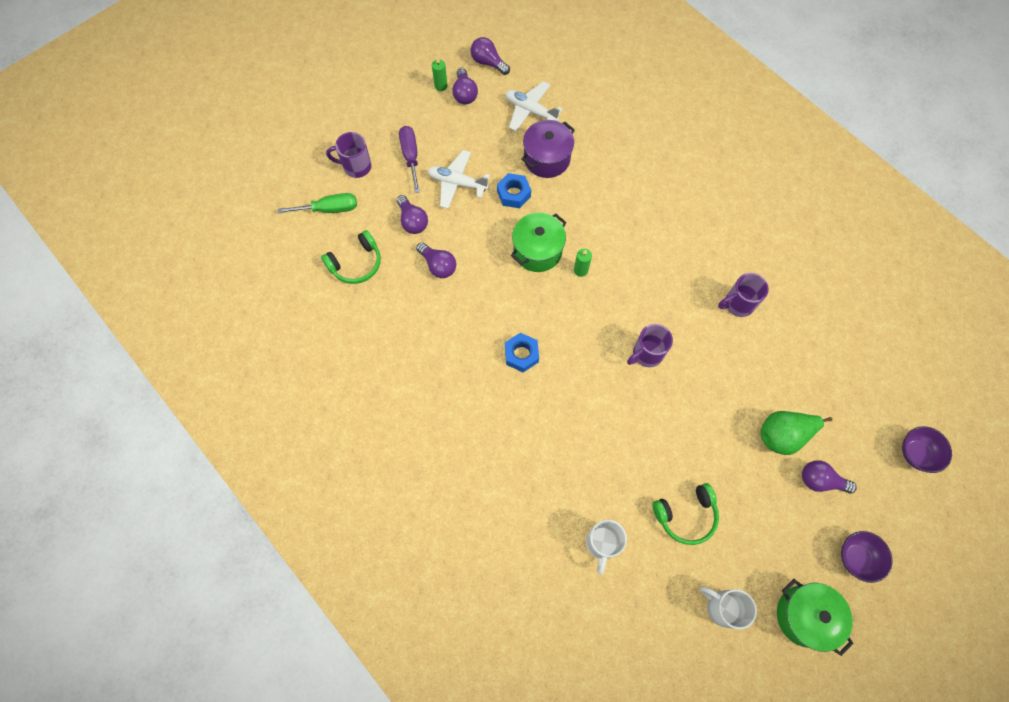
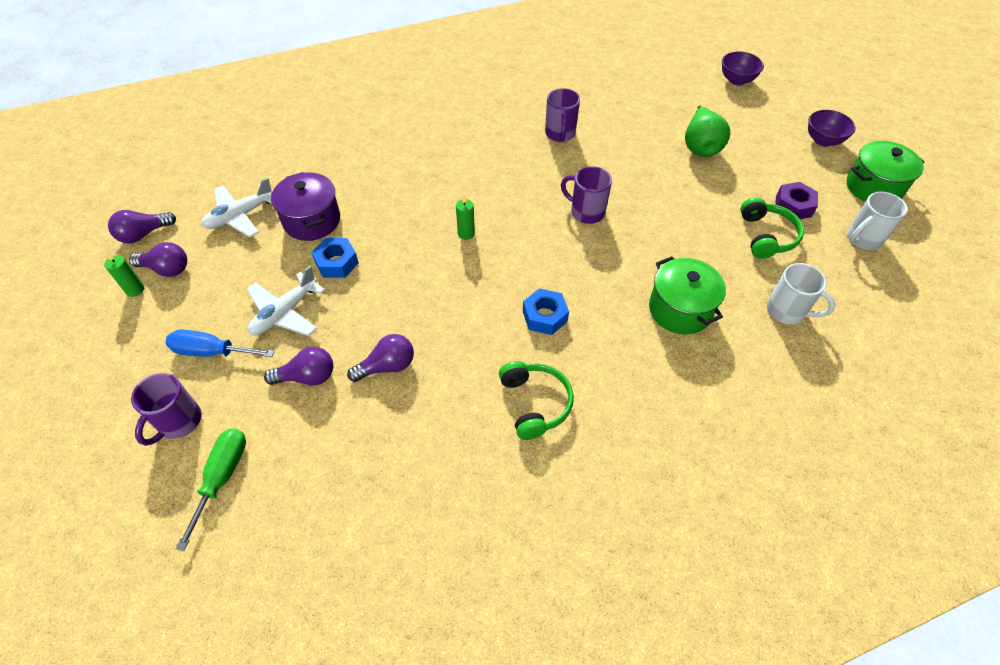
camera: 70 degrees left, 15 degrees down
(356, 263) = (330, 465): green headphones -> green headphones (535, 403)
(411, 156) = (211, 352): purple screwdriver -> blue screwdriver
(537, 251) = (422, 263): green pot -> green pot (680, 309)
(646, 354) = (586, 212): purple mug -> purple mug turned 135 degrees clockwise
(738, 536) = (793, 206): none -> purple nut
(820, 480) = (749, 139): purple light bulb -> none

